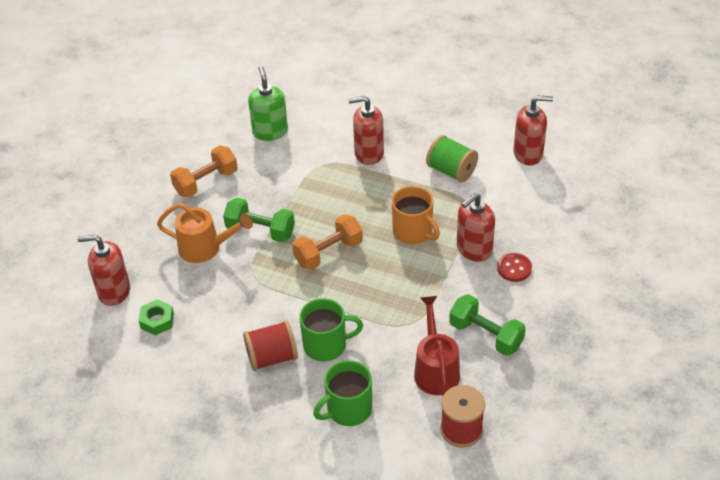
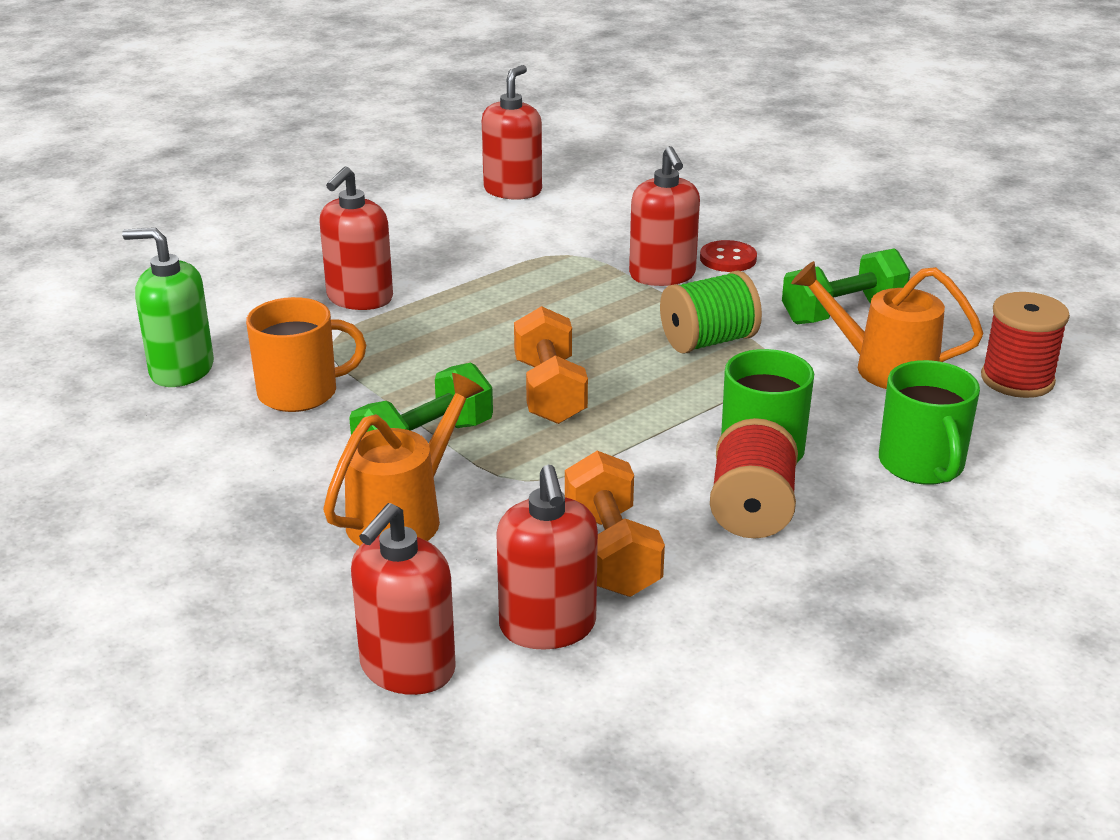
camera: 65 degrees left, 15 degrees down
(157, 321) = (547, 627): green nut -> red soap dispenser
(206, 182) = (224, 471): orange dumbbell -> orange dumbbell (612, 552)
(413, 232) = (578, 309): orange mug -> orange mug (300, 393)
(435, 369) = (883, 368): red watering can -> orange watering can
(451, 171) = (481, 248): green spool -> green spool (708, 341)

